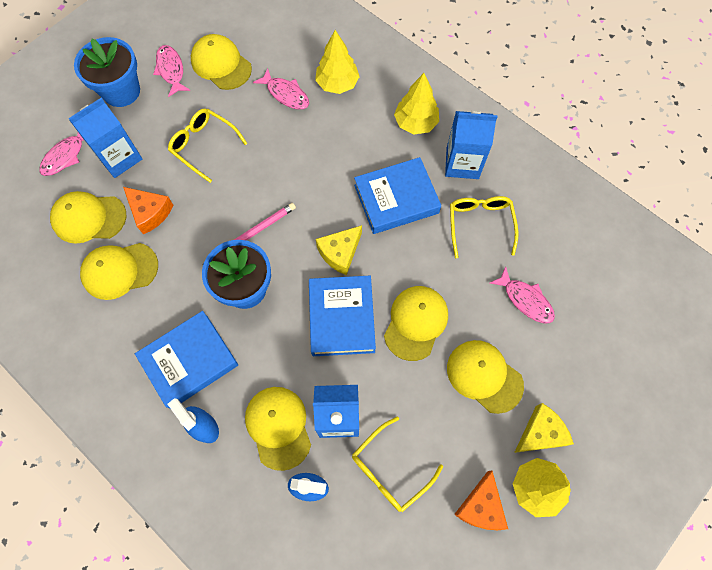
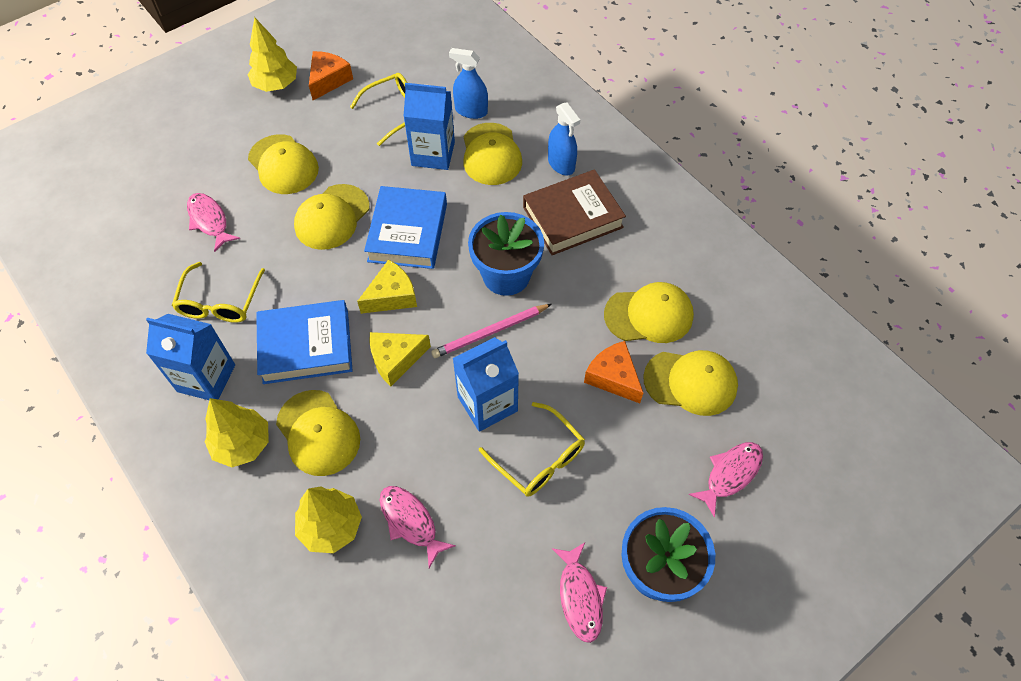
camera: 170 degrees left, 10 degrees down
(119, 157) = (655, 459): blue carton -> blue carton (487, 404)
(189, 361) = (573, 217): blue book -> brown book
(221, 64) = (500, 594): yellow cap -> yellow cap (318, 433)
(540, 433) = (253, 118): yellow cheese -> yellow cheese (395, 359)

